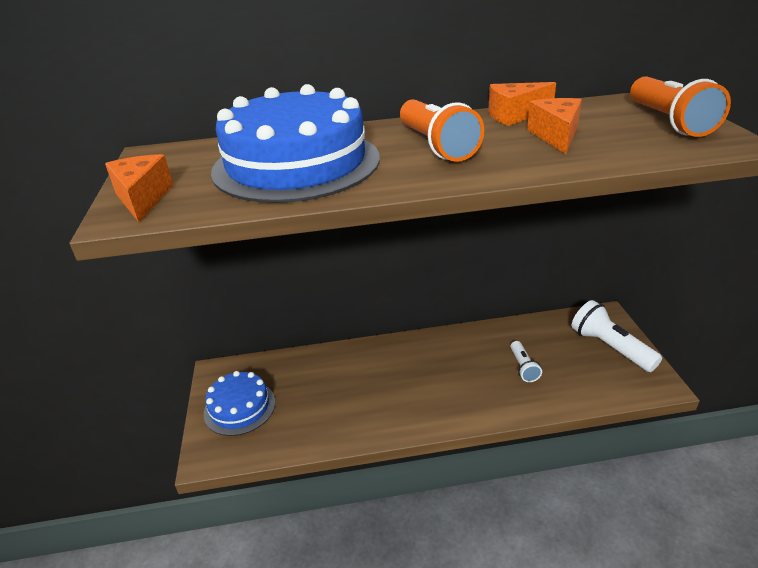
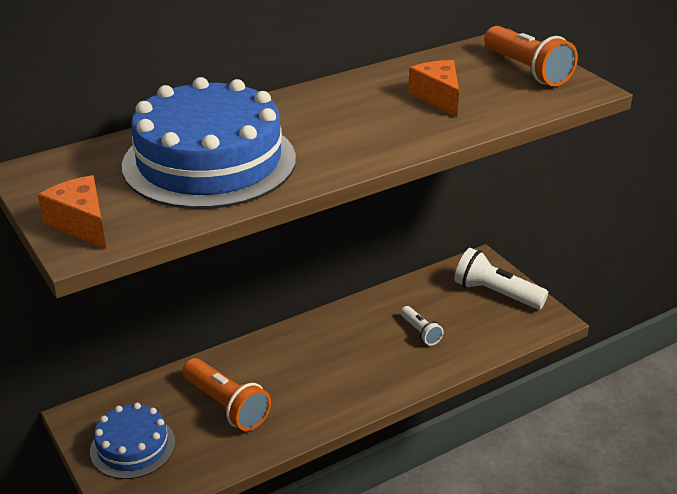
camera: 25 degrees left, 0 degrees up
(436, 146) = (335, 122): orange flashlight -> orange flashlight (226, 405)
(515, 115) = (387, 76): orange cheese -> none

